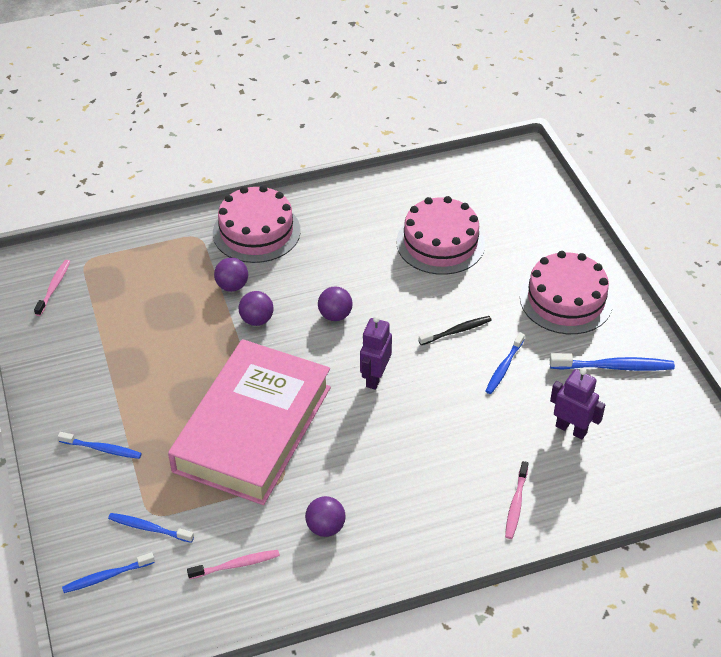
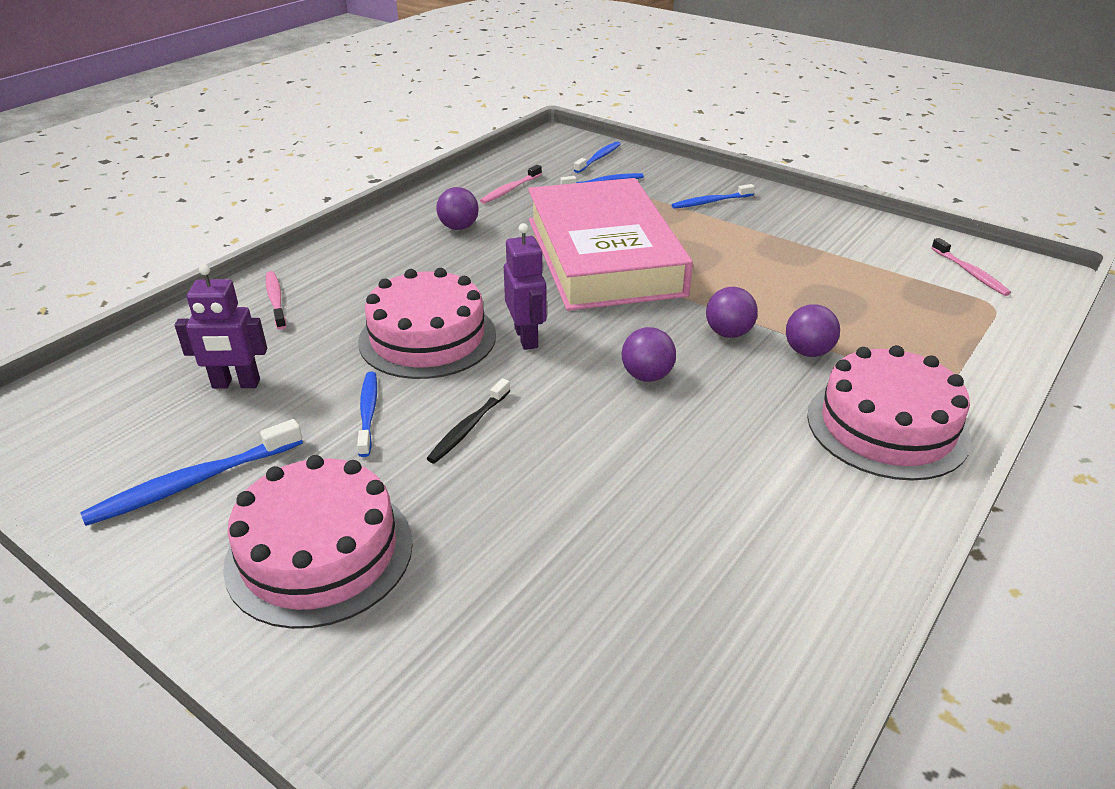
camera: 145 degrees right, 10 degrees down
(440, 243) = (611, 549): pink cake -> pink cake (427, 338)

